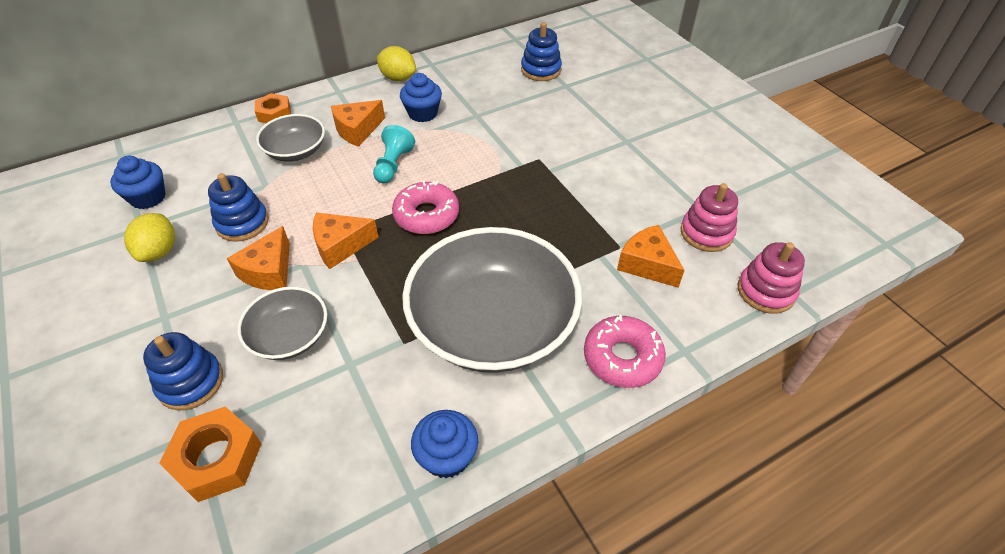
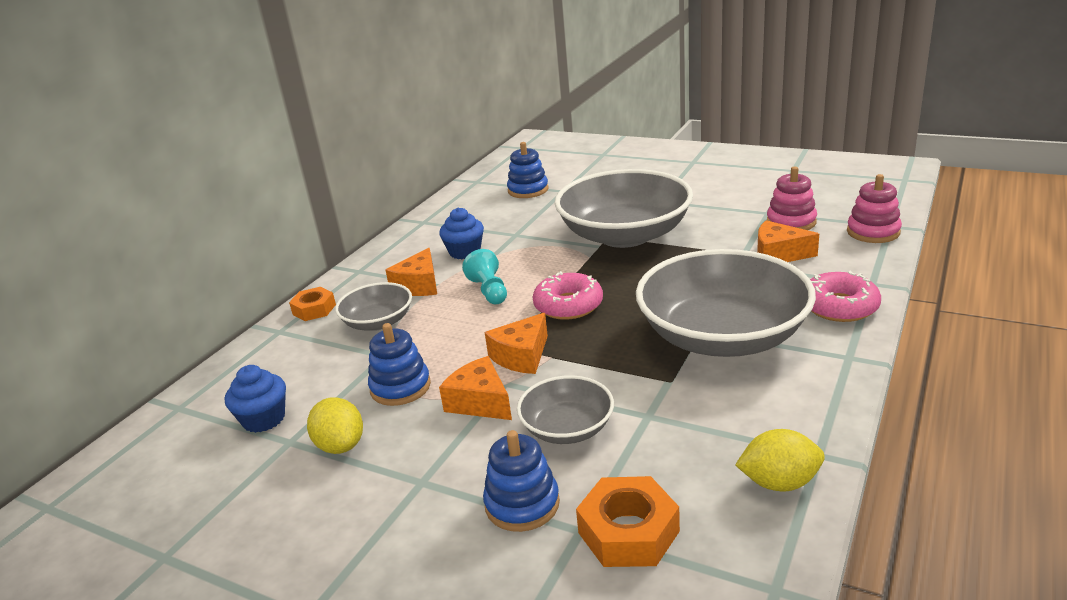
camera: 30 degrees left, 20 degrees down
(269, 271) = (480, 402): orange cheese -> orange cheese turned 150 degrees clockwise
(398, 78) = (405, 241): yellow lemon -> yellow lemon (779, 482)
(447, 456) = (808, 420): blue cupcake -> none
(553, 164) = (624, 235): none -> grey bowl

